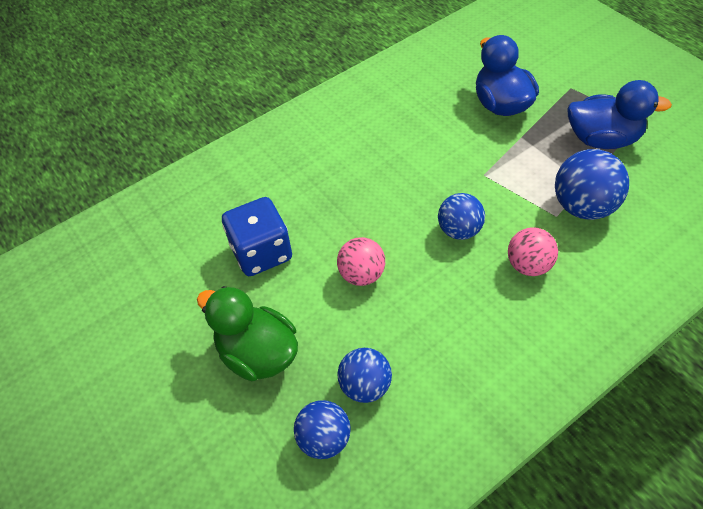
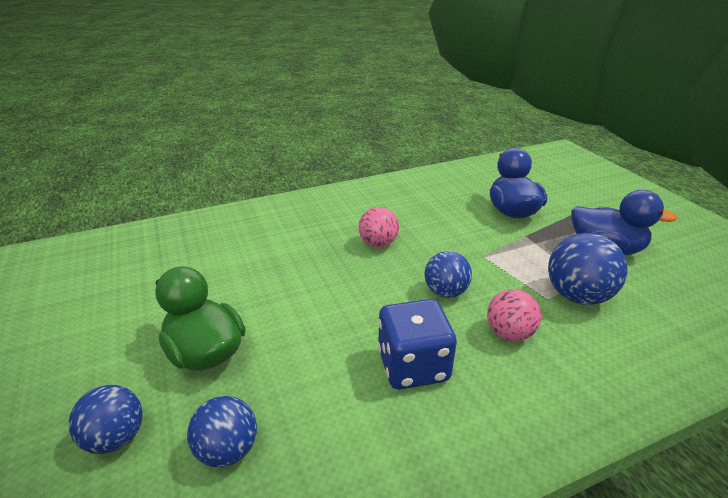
camera: 10 degrees right, 20 degrees down
(261, 252) = (254, 275): blue dice -> blue dice (413, 366)
(362, 274) = (337, 308): pink ball -> pink ball (378, 243)
(365, 386) = (297, 407): blue ball -> blue ball (116, 438)

